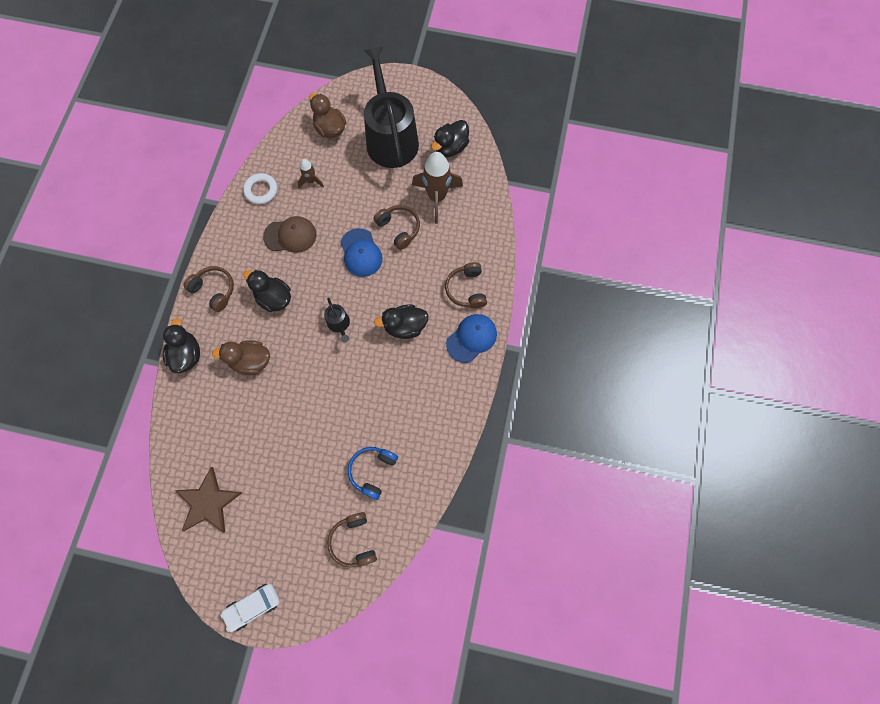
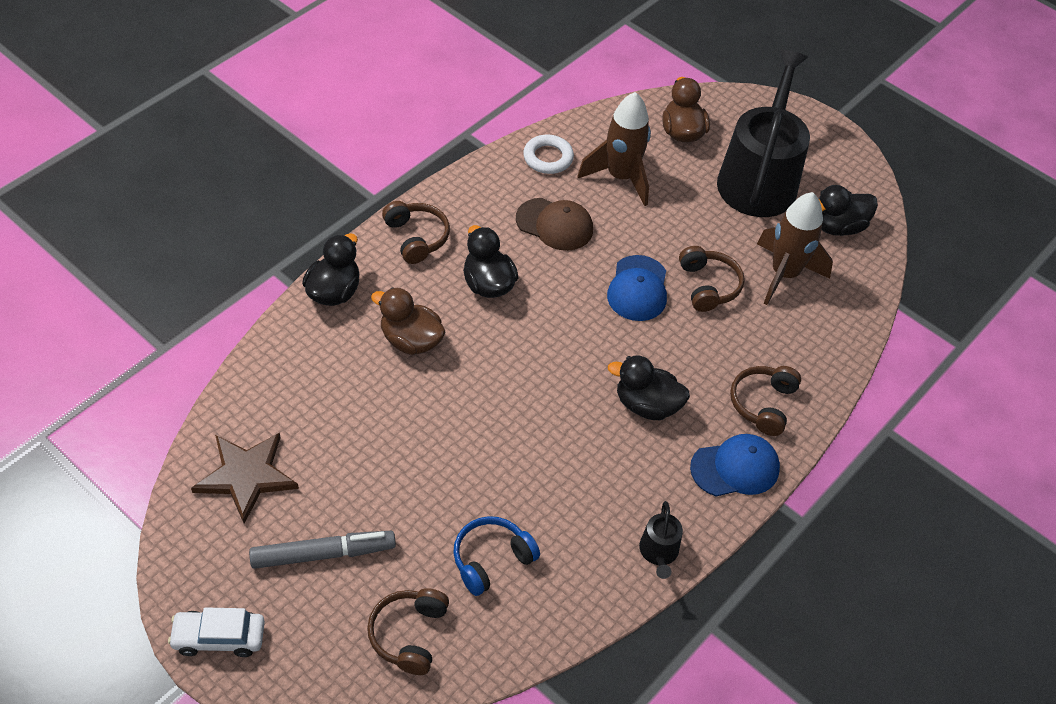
camera: 25 degrees right, 20 degrees down
(280, 523) = (323, 554): none -> grey marker
(311, 181) = (620, 177): brown rocket -> brown rocket, size x2.00
(339, 324) = (556, 357): black watering can -> black watering can (659, 552)

